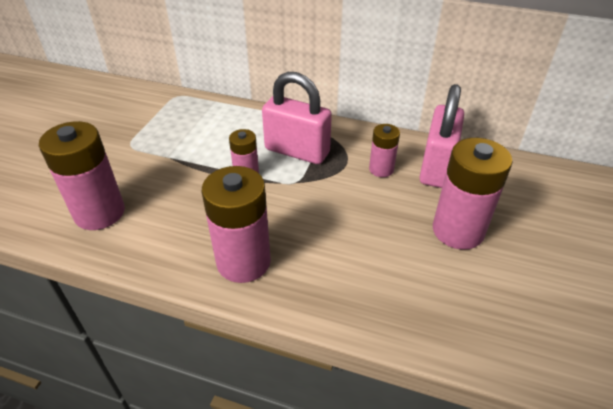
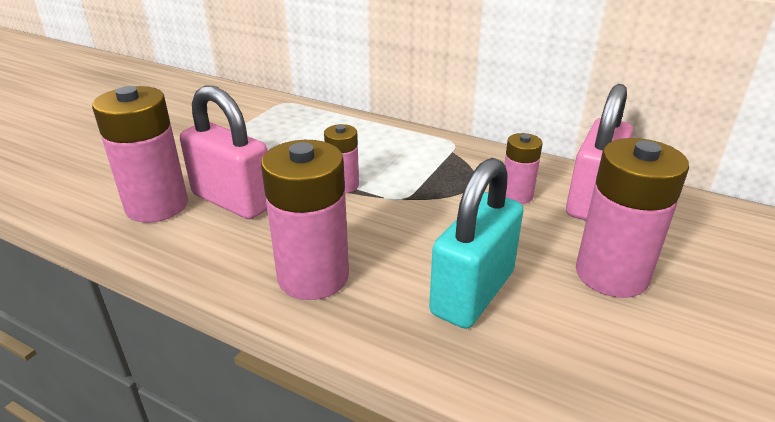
camera: 10 degrees right, 10 degrees down
(297, 151) = (412, 167): pink padlock -> pink padlock (233, 201)
(363, 259) = (472, 293): none -> turquoise padlock

